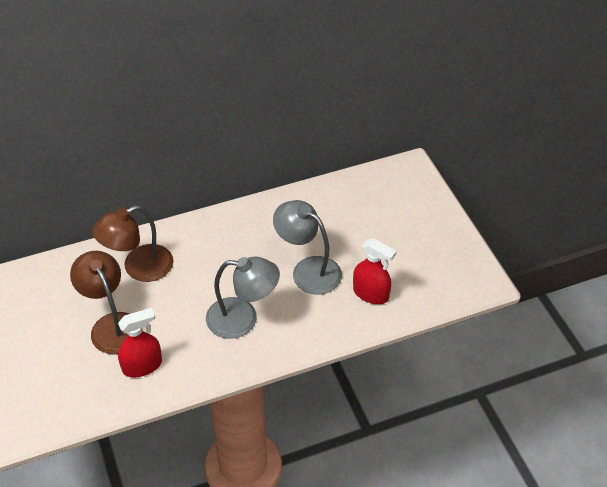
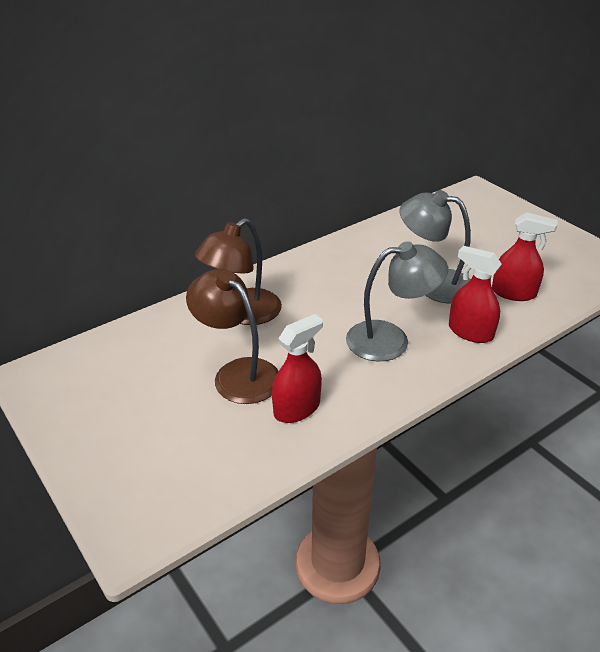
camera: 15 degrees left, 10 degrees down
(311, 326) = (470, 332): none -> red spray bottle

